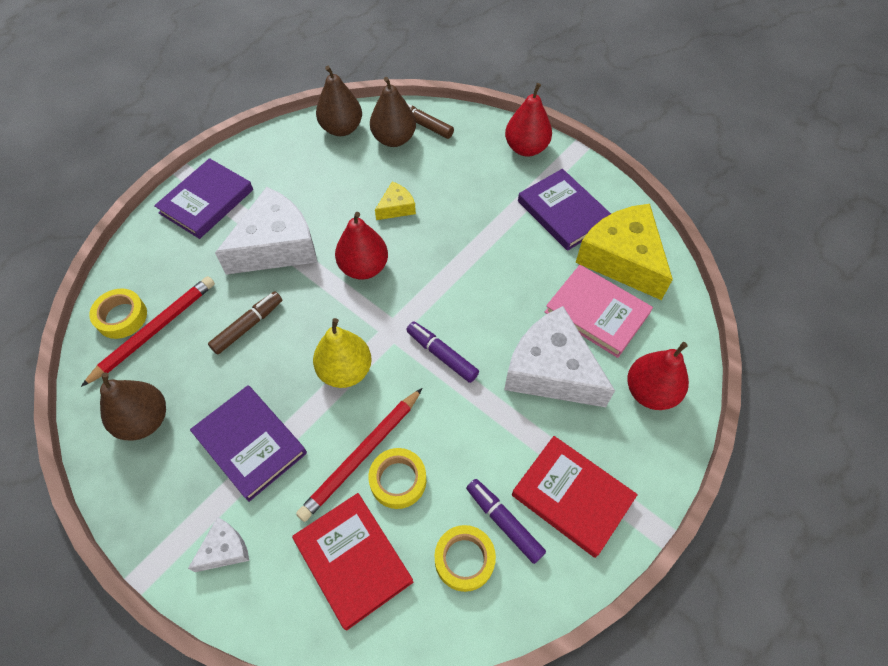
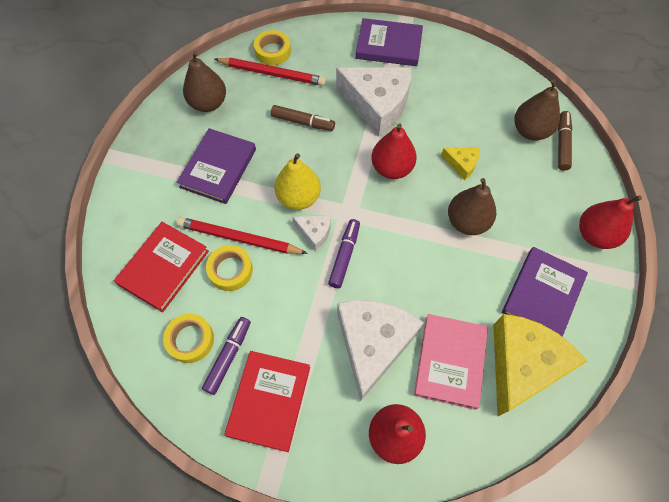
camera: 65 degrees right, 5 degrees up
(224, 549) = (144, 190): white cheese -> white cheese (315, 232)
(341, 128) = (514, 91): brown pear -> brown pear (467, 222)

